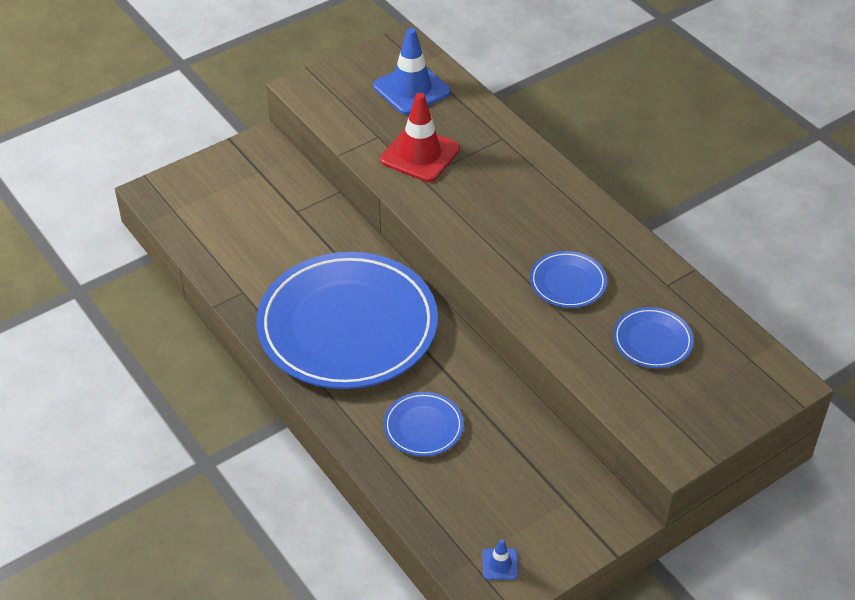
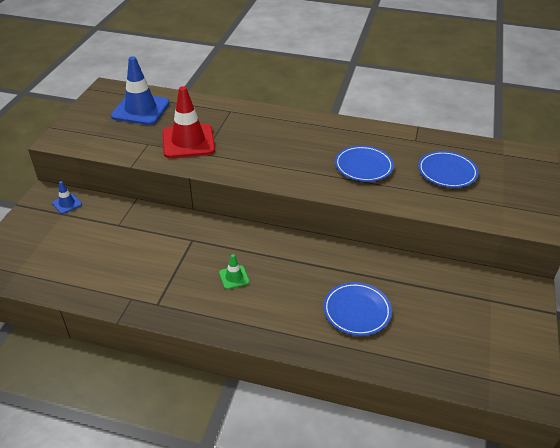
camera: 40 degrees left, 5 degrees down
(347, 326) = (234, 277): blue plate -> green traffic cone
(500, 564) = (507, 368): blue traffic cone -> blue traffic cone (67, 204)

